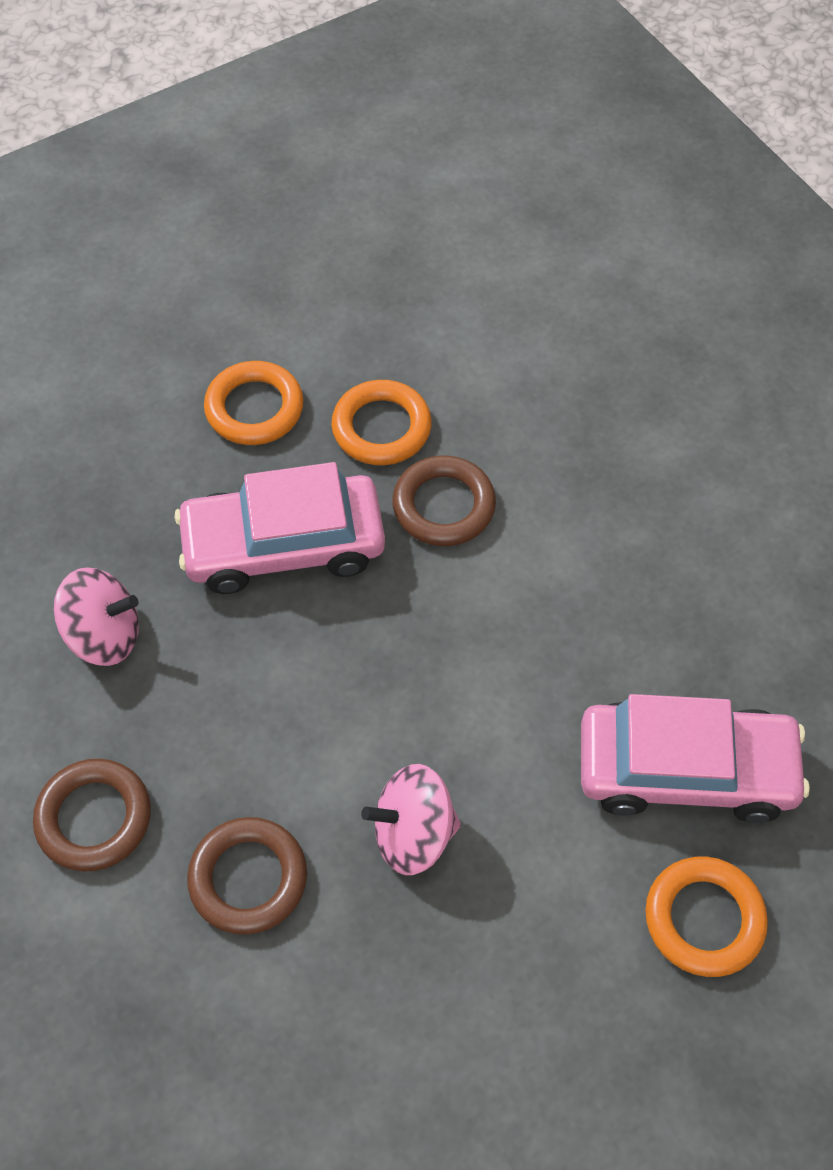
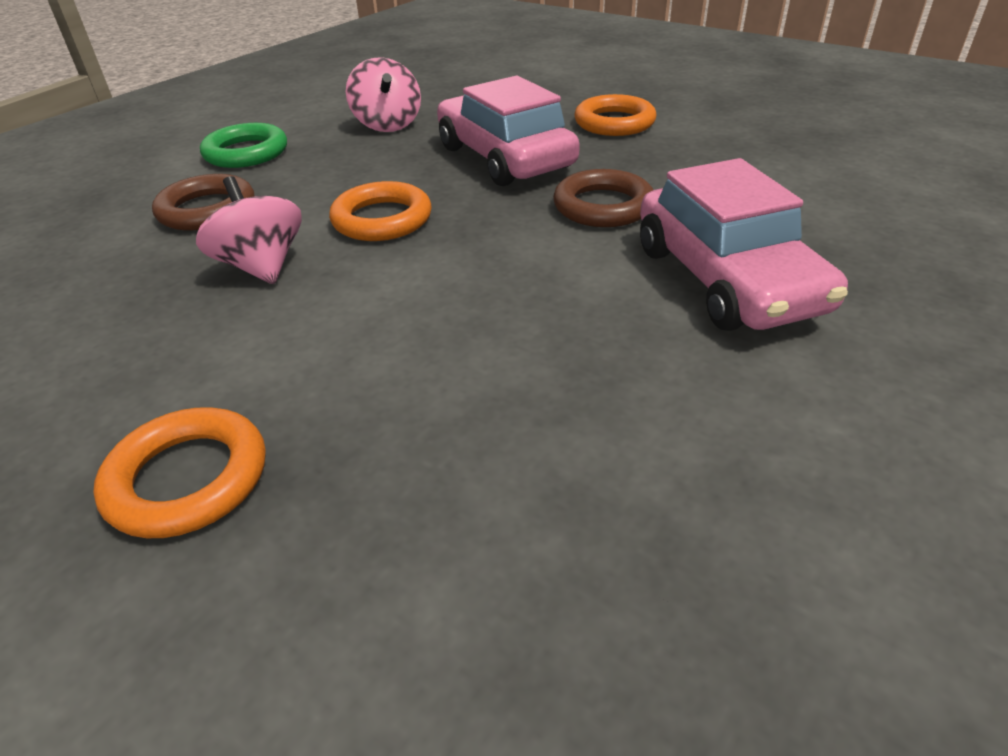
camera: 70 degrees right, 20 degrees down
(94, 818) = (246, 153): brown ring -> green ring
(381, 428) = (651, 166): orange ring -> orange ring (382, 219)
(685, 770) = (390, 417): pink car -> pink car (727, 279)

